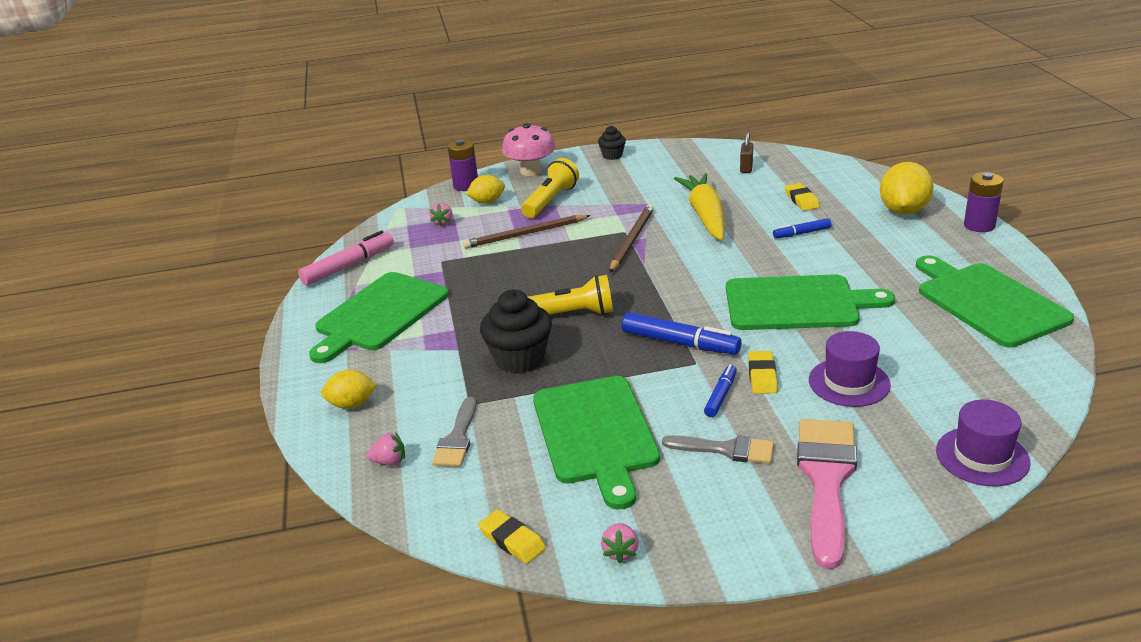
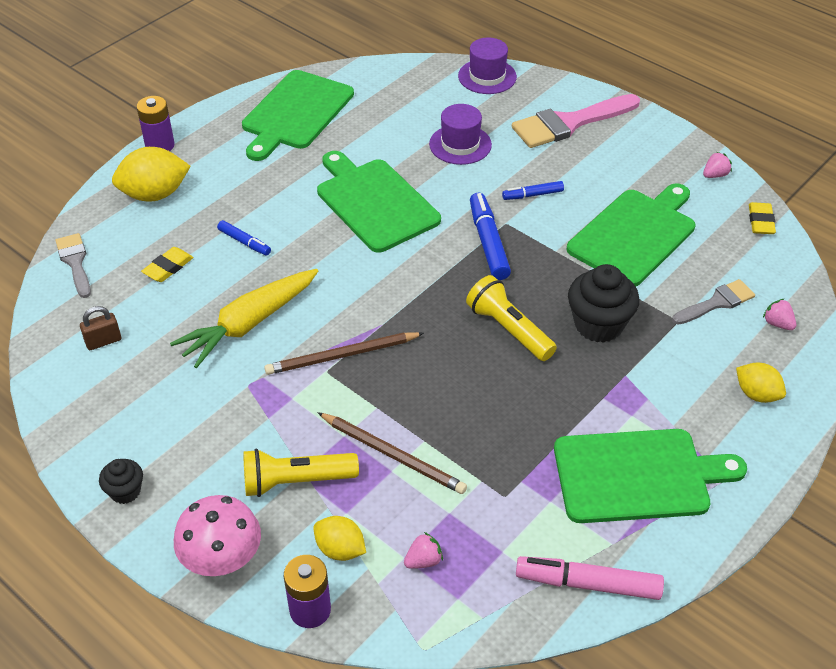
camera: 130 degrees left, 15 degrees up
(726, 449) = (585, 170): grey brush -> grey brush (75, 262)
(762, 376) = (490, 185): yellow eraser -> none

